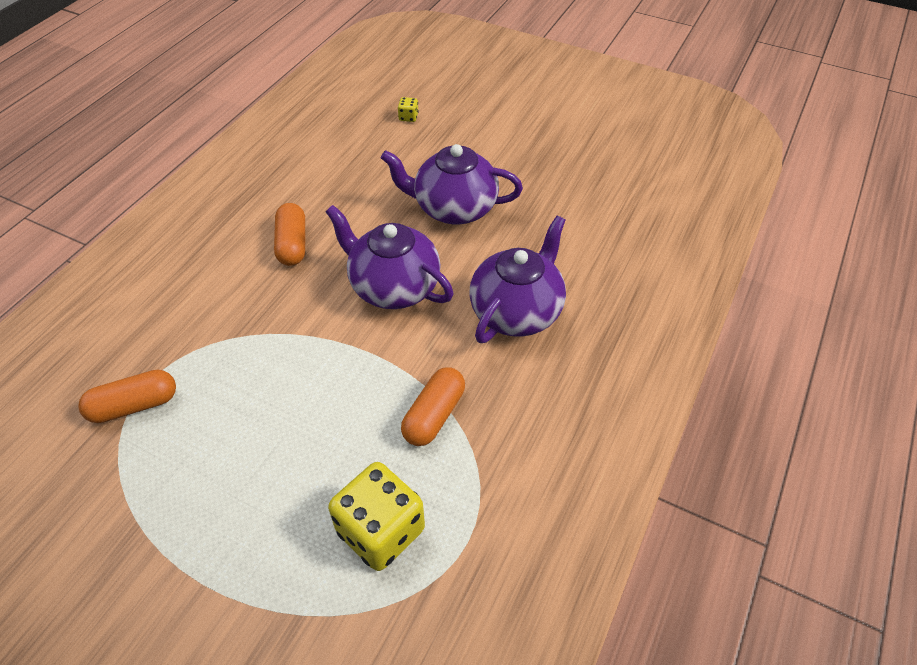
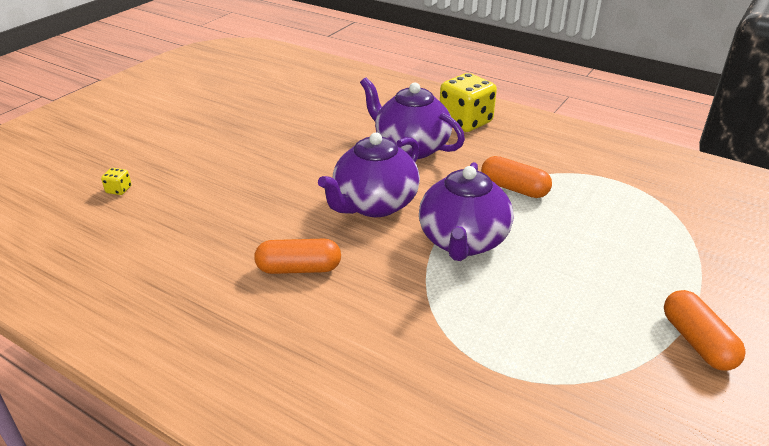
camera: 85 degrees left, 15 degrees down
(134, 405) = (524, 376): orange capsule -> orange capsule (697, 342)
(381, 531) = (619, 214): yellow dice -> yellow dice (465, 122)
(454, 208) = (279, 169): purple teapot -> purple teapot (463, 241)

